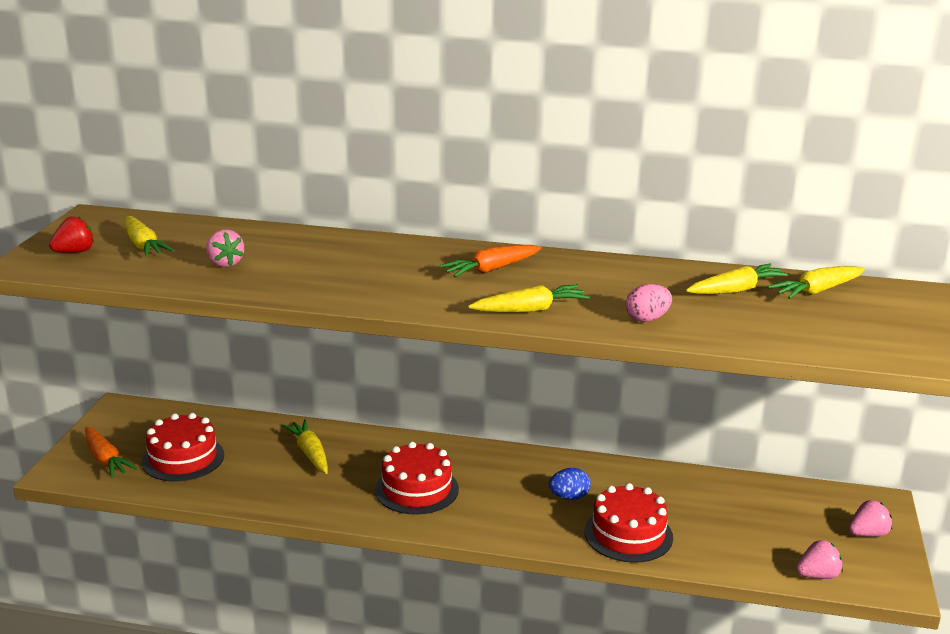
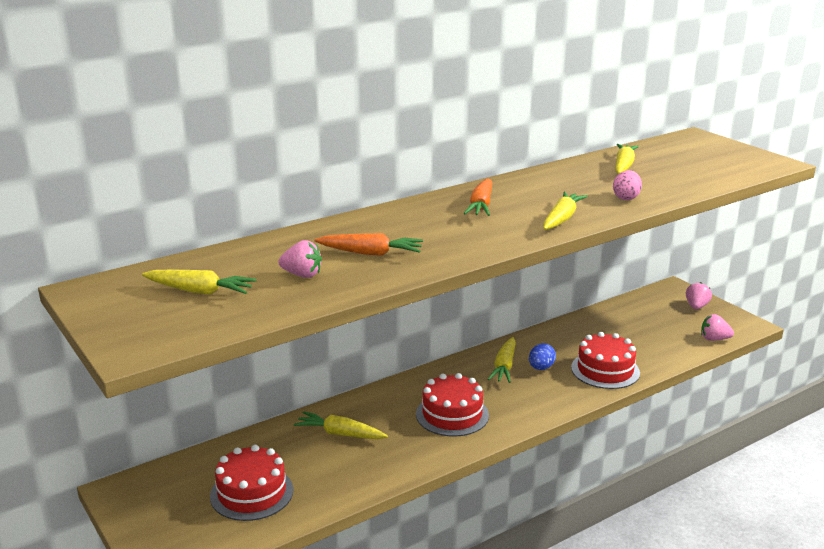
camera: 45 degrees left, 0 degrees up
(74, 252) = (151, 321): red strawberry -> none
(106, 459) = (187, 533): orange carrot -> orange carrot (370, 253)
(817, 291) = (655, 152): yellow carrot -> yellow carrot (504, 366)
(817, 575) = (714, 339): pink strawberry -> pink strawberry turned 105 degrees counterclockwise

